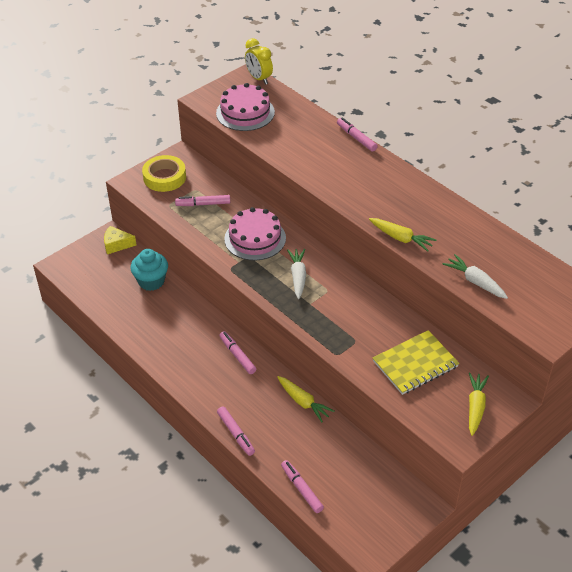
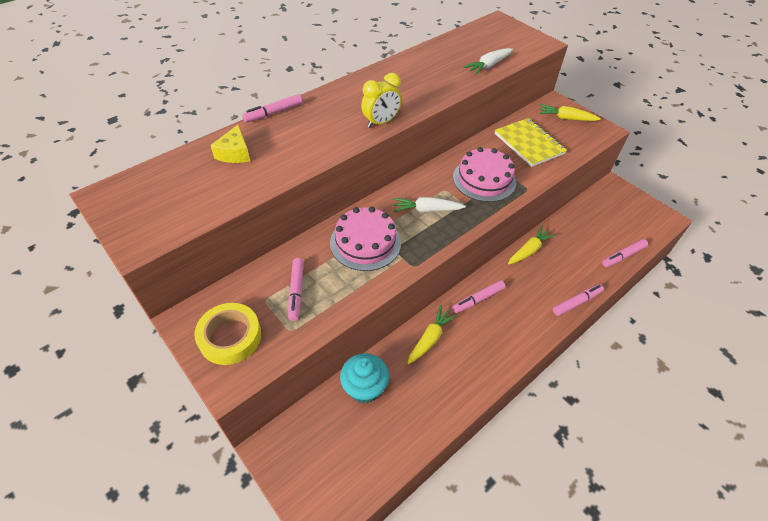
camera: 90 degrees left, 5 degrees up
(117, 244) = (289, 436): yellow cheese -> yellow cheese (235, 153)
(245, 112) = (190, 199): pink cake -> pink cake (484, 179)
(259, 78) = (117, 184): yellow clock -> yellow clock (381, 122)
(401, 238) = (435, 98): yellow carrot -> yellow carrot (430, 338)

